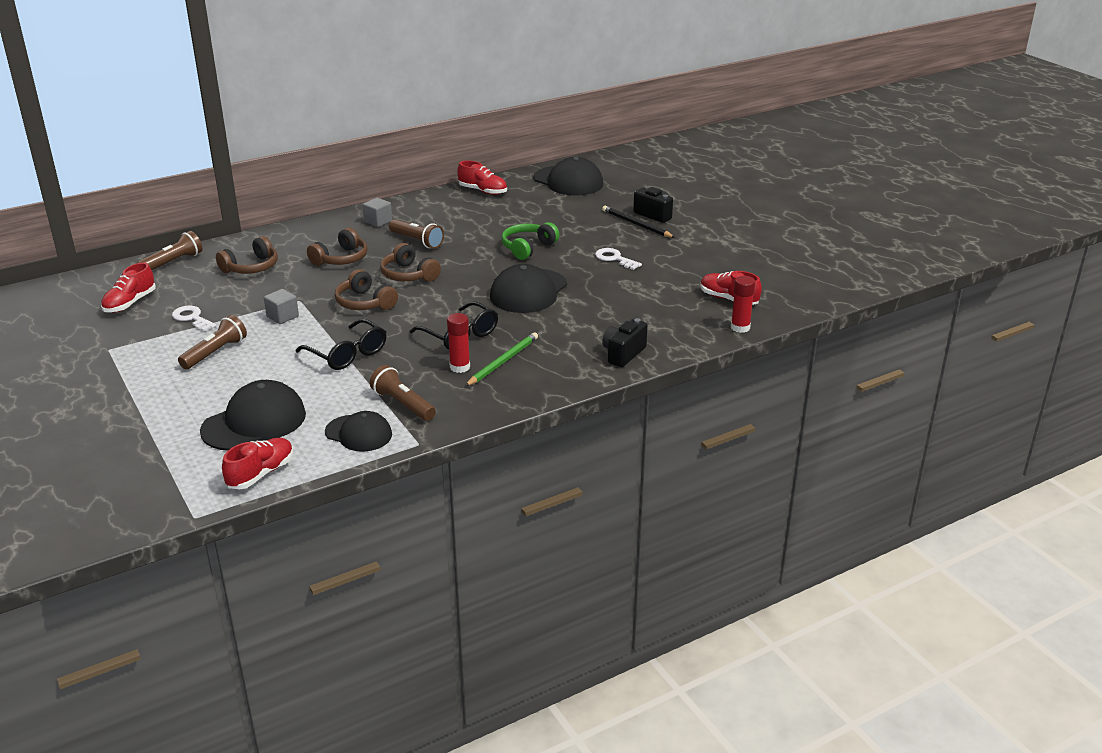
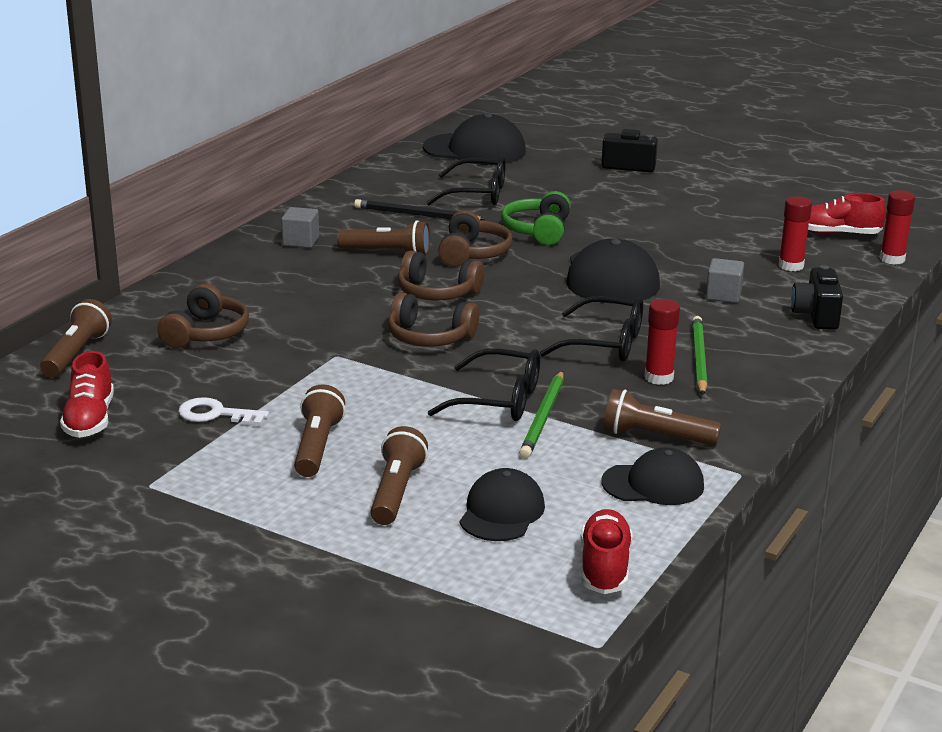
camera: 30 degrees left, 5 degrees down
(218, 392) = (396, 492): none -> brown flashlight
(254, 422) = (502, 512): black cap -> black cap, size x0.65
(282, 316) = (344, 380): grey cube -> grey cube (723, 295)
(341, 259) = (318, 295): brown headphones -> brown headphones (473, 253)
(356, 372) = (543, 418): none -> green pencil
(483, 191) = (385, 180): red shoe -> none
(526, 213) = (478, 194): none -> black glasses
(614, 258) = (655, 220): white key -> none
(636, 224) = (624, 180): black pencil -> black pencil (416, 215)
(659, 314) = (791, 266): none -> red glue stick

